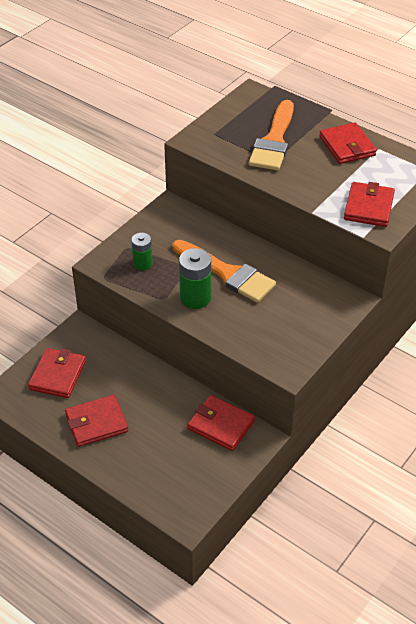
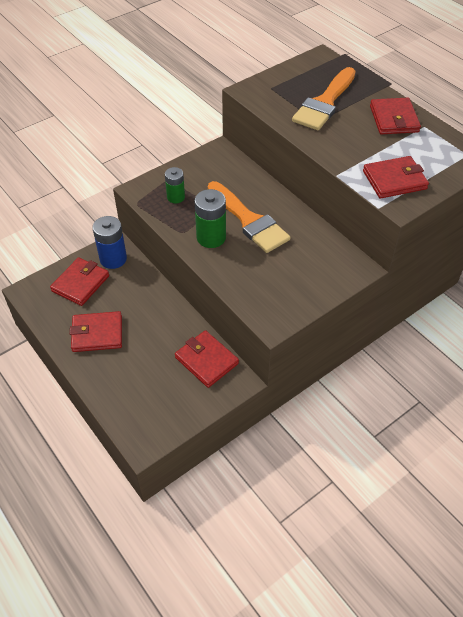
camera: 15 degrees right, 5 degrees up
(83, 342) = (113, 259): none -> blue battery
(368, 207) = (394, 180): red wallet -> red wallet turned 45 degrees clockwise

